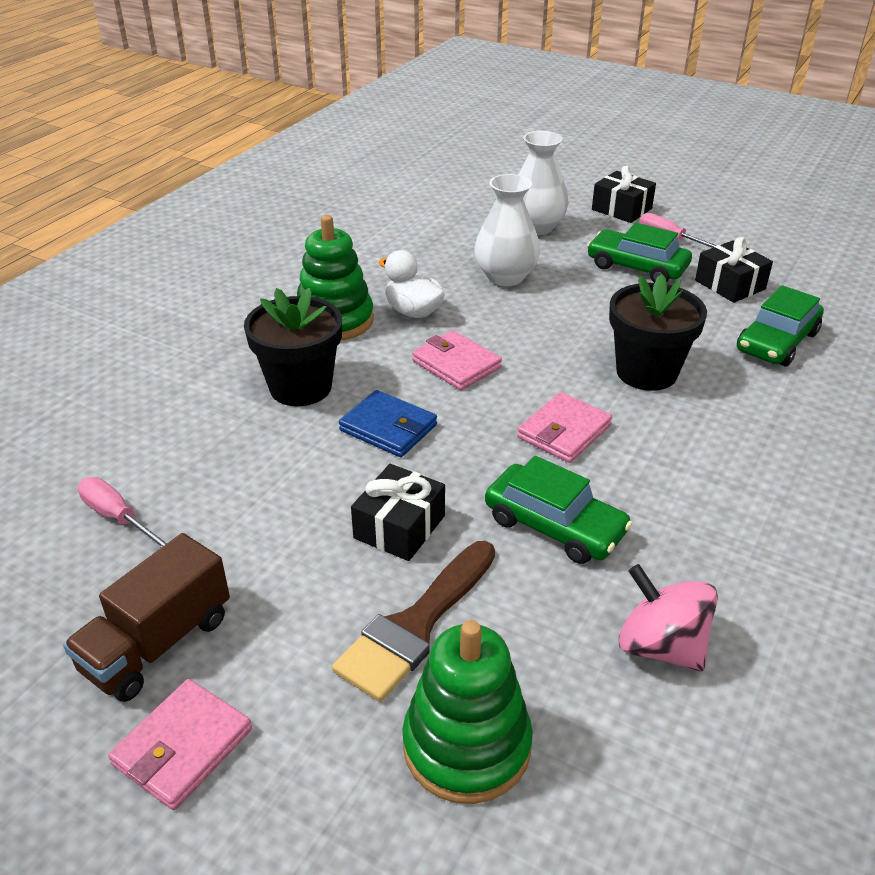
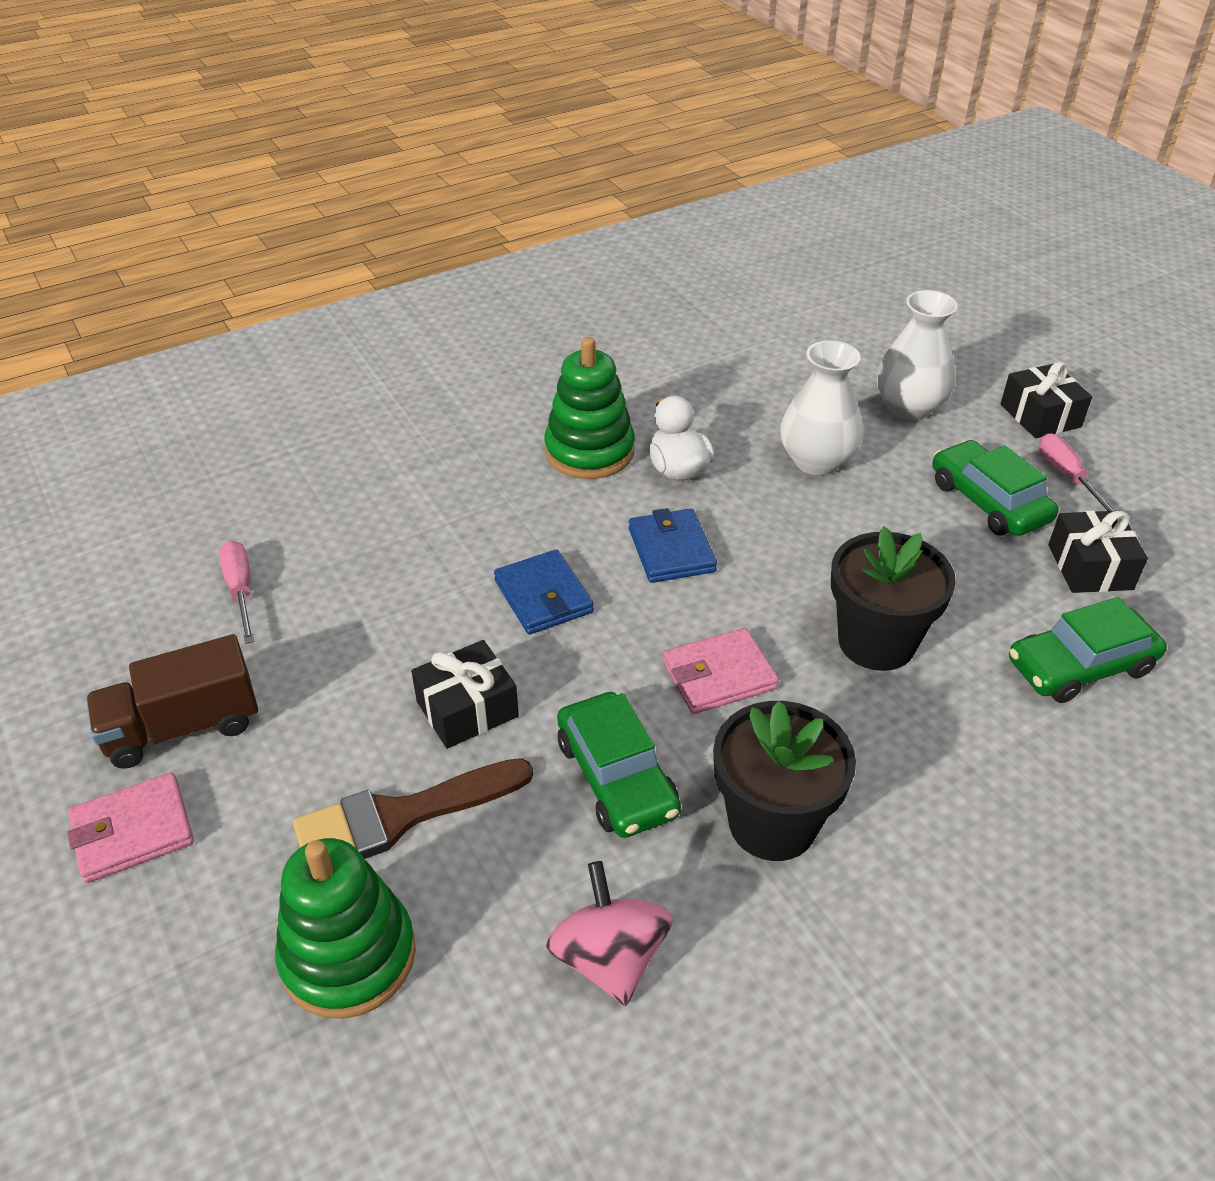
camera: 30 degrees right, 5 degrees up
(300, 387) = (496, 517): black flower pot -> black flower pot (772, 823)
(456, 364) = (671, 550): pink wallet -> blue wallet

